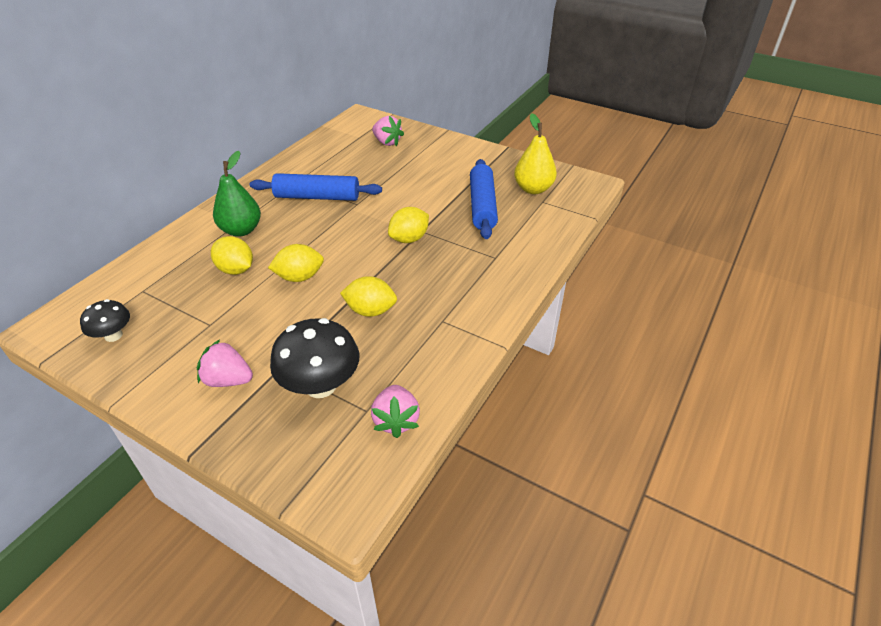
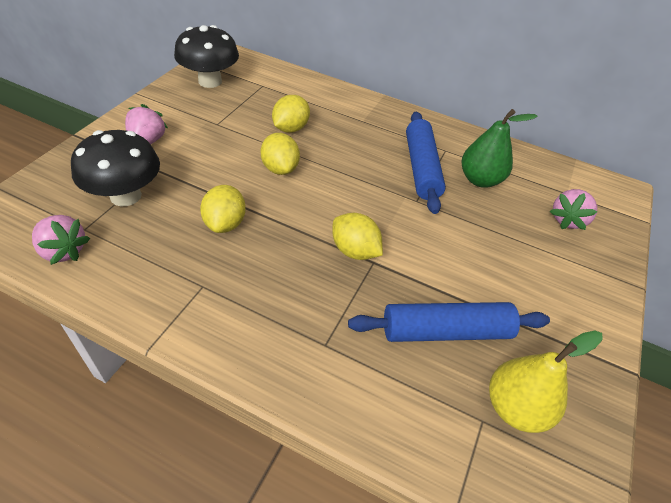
camera: 80 degrees right, 5 degrees up
(113, 335) = (210, 81): black mushroom -> black mushroom, size x1.75
(241, 230) = (351, 124): green pear -> green pear (480, 180)
(396, 420) = (63, 251): pink strawberry -> pink strawberry turned 135 degrees counterclockwise

